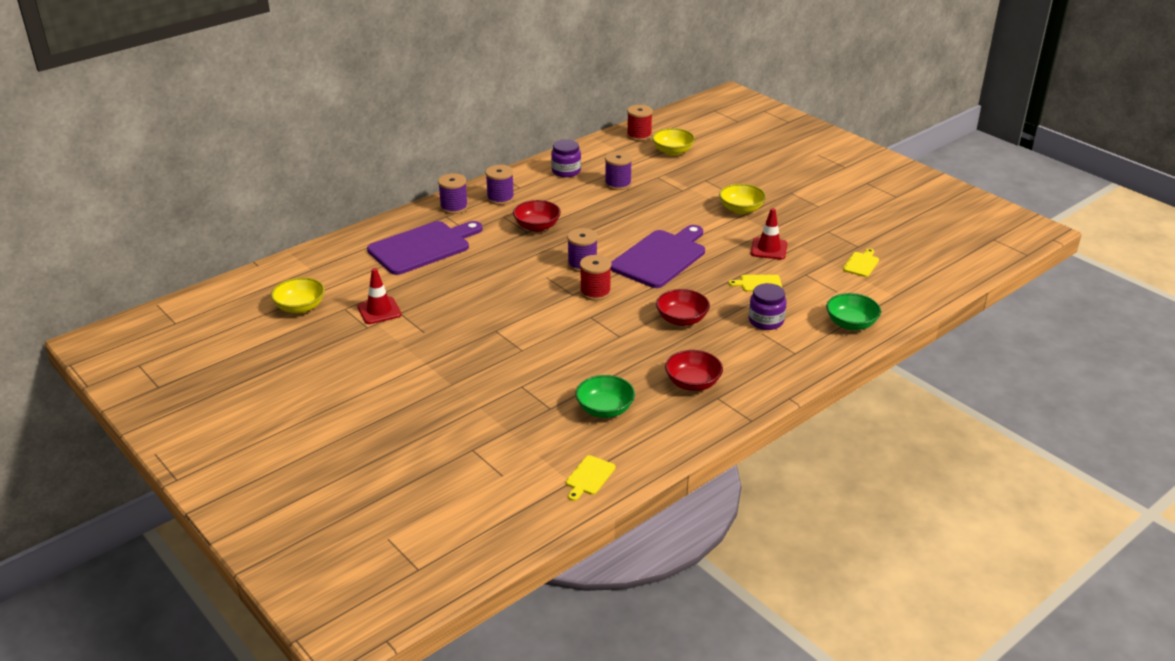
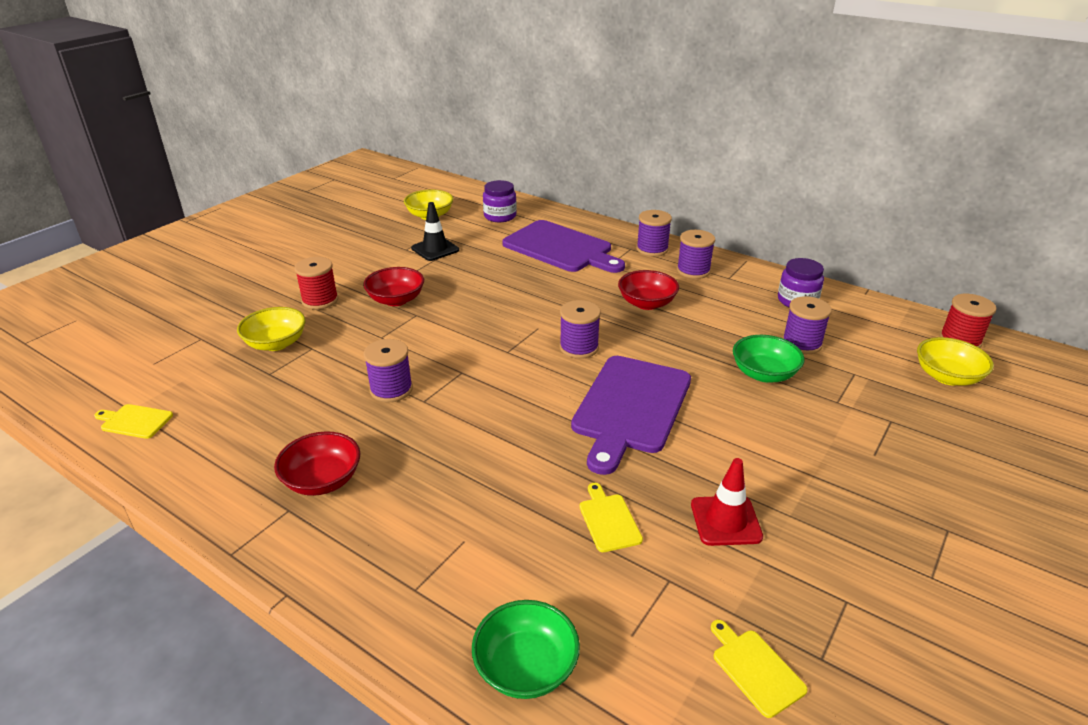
camera: 75 degrees right, 0 degrees up
(379, 311) = (435, 249): red traffic cone -> black traffic cone
(595, 292) = (518, 367): red spool -> red spool (320, 300)
(599, 349) = (391, 389): none -> purple spool
(605, 409) = (264, 413): green bowl -> green bowl (764, 374)
(660, 257) = (631, 407): purple cutting board -> purple cutting board turned 90 degrees clockwise
(682, 319) = (477, 449): red bowl -> red bowl (396, 300)
(741, 209) = (831, 472): yellow bowl -> yellow bowl (276, 343)
(766, 321) = (500, 541): purple jar -> purple jar (500, 216)
(861, 264) = (755, 669): yellow cutting board -> yellow cutting board turned 135 degrees counterclockwise

